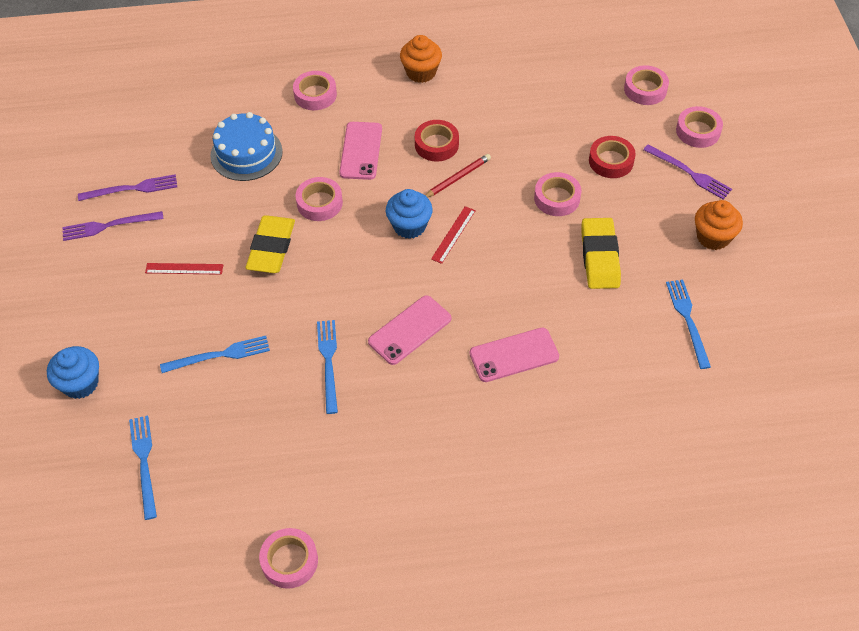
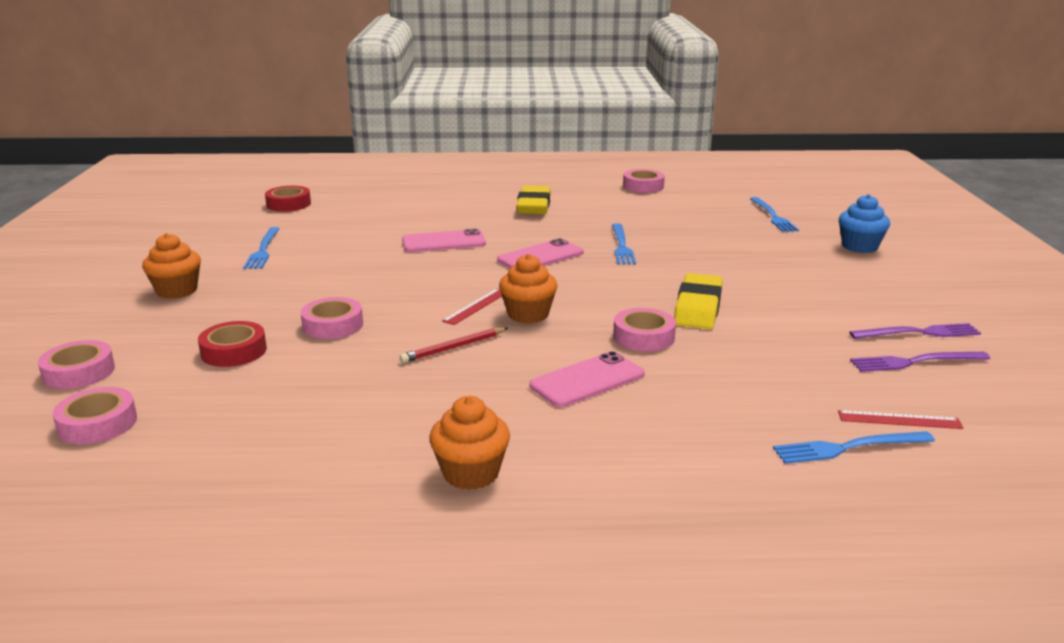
camera: 175 degrees left, 30 degrees down
(184, 268) = (797, 299): red ruler -> red ruler (899, 420)
(219, 355) = (730, 253): blue fork -> blue fork (848, 448)
(246, 153) = (763, 387): blue cake -> none
(315, 95) = (668, 452): pink tape -> none
(361, 151) = (587, 380): pink phone -> pink phone turned 45 degrees clockwise
(409, 226) = (528, 314): blue cupcake -> orange cupcake
(436, 145) = (472, 380): red tape -> red tape (288, 204)
(600, 257) = (317, 285): yellow eraser -> yellow eraser (534, 206)
(689, 173) = (142, 336): purple fork -> none

